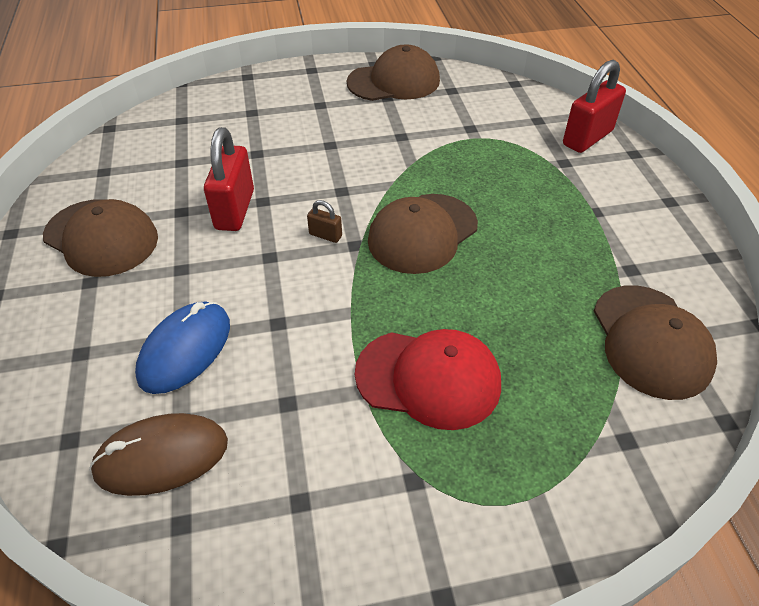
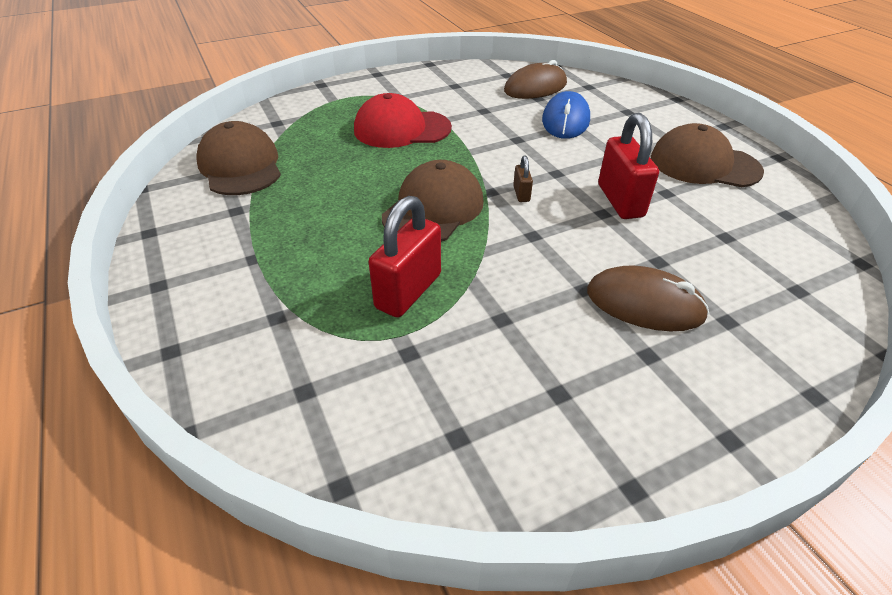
camera: 165 degrees right, 5 degrees down
(296, 129) = (644, 304): none -> brown mouse
(325, 235) = (521, 194): brown padlock -> brown padlock turned 75 degrees clockwise
(394, 81) = (567, 438): brown cap -> none
(587, 138) = (232, 367): red padlock -> red padlock (408, 291)

